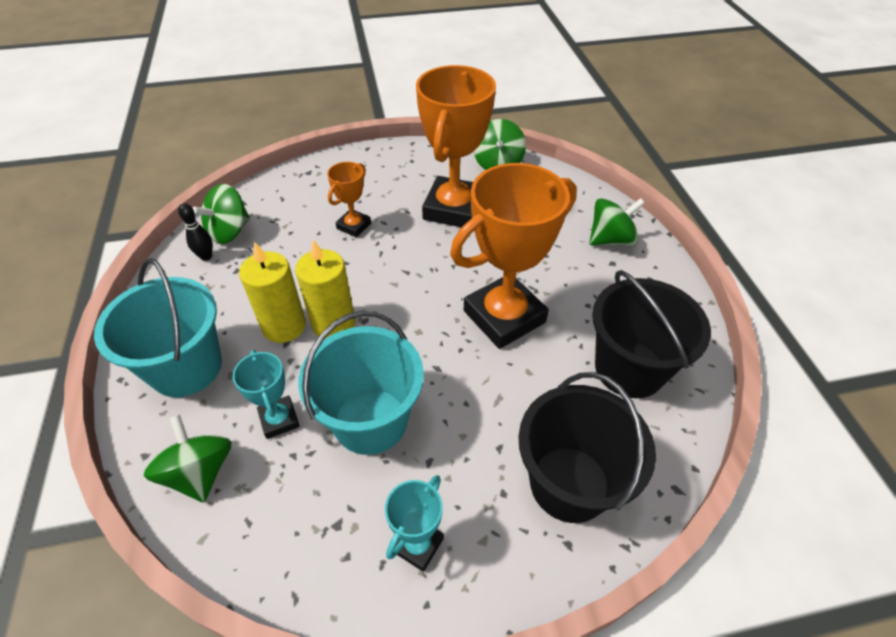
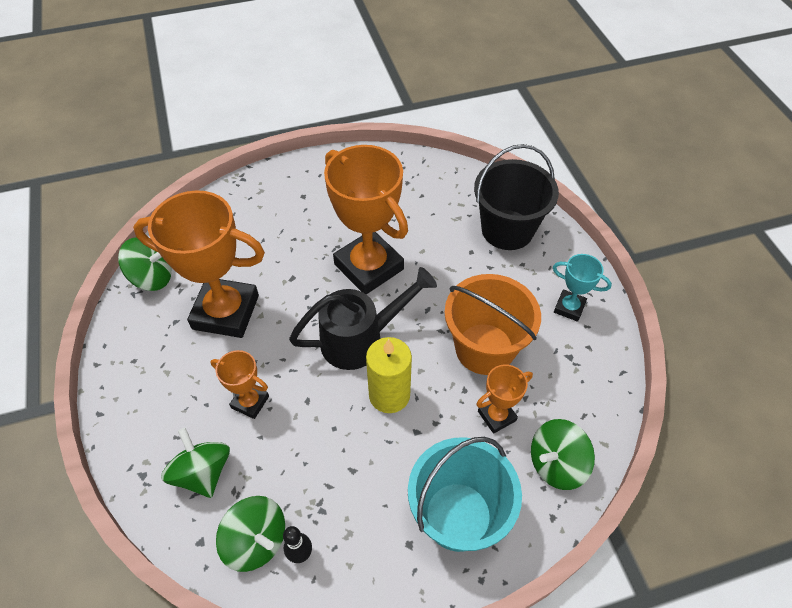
camera: 95 degrees left, 5 degrees up
(279, 419) = (496, 416): turquoise trophy -> orange trophy
(284, 326) = (396, 438): yellow candle -> none
(370, 421) = (484, 349): turquoise bucket -> orange bucket
(405, 304) = (360, 339): none -> black watering can
(611, 240) = (275, 195): green spinning top -> green spinning top (203, 472)
(629, 368) = (411, 194): black bucket -> none

